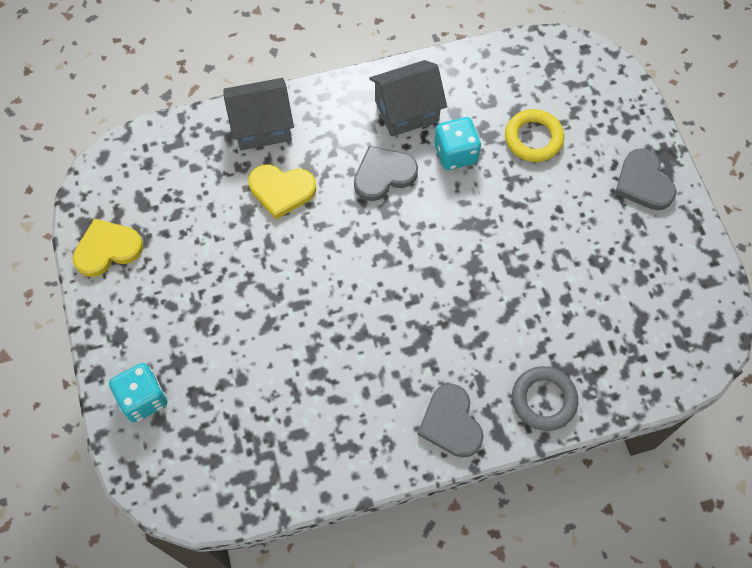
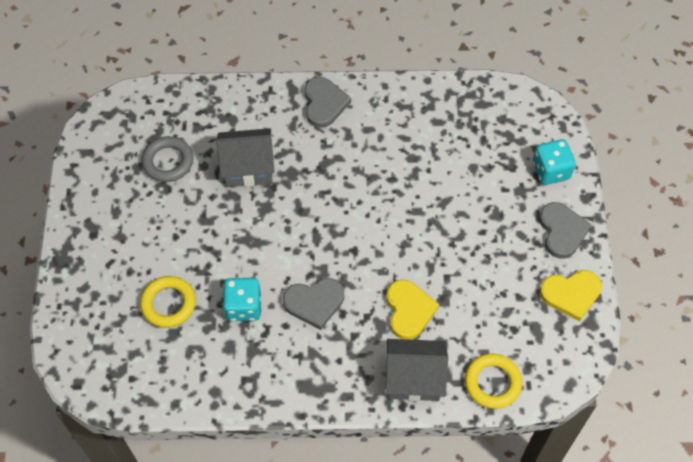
camera: 165 degrees left, 5 degrees down
(182, 140) = (492, 383): none -> yellow ring
(281, 190) = (409, 310): yellow heart -> yellow heart turned 60 degrees clockwise
(406, 111) = (273, 360): grey house -> grey house (248, 168)
(543, 400) = (251, 103): grey ring -> grey ring (168, 162)
(643, 182) = (93, 241): grey heart -> grey heart (562, 231)

